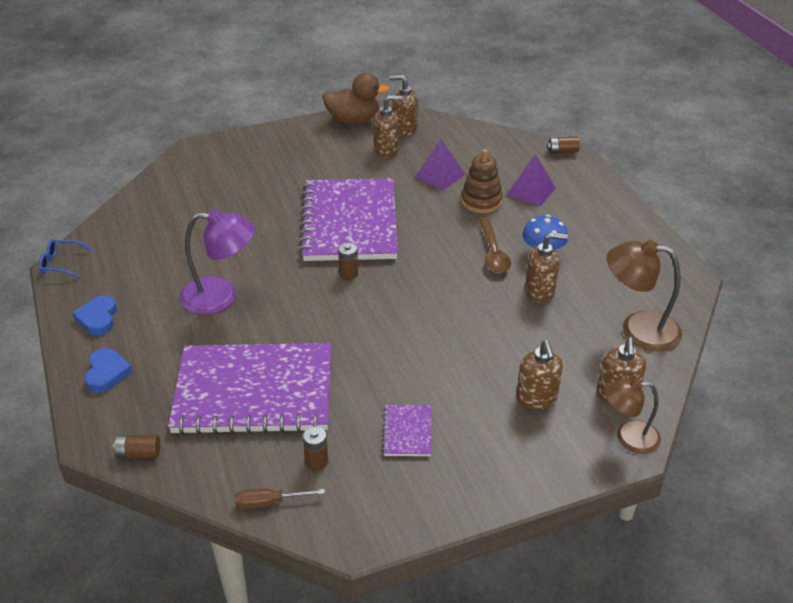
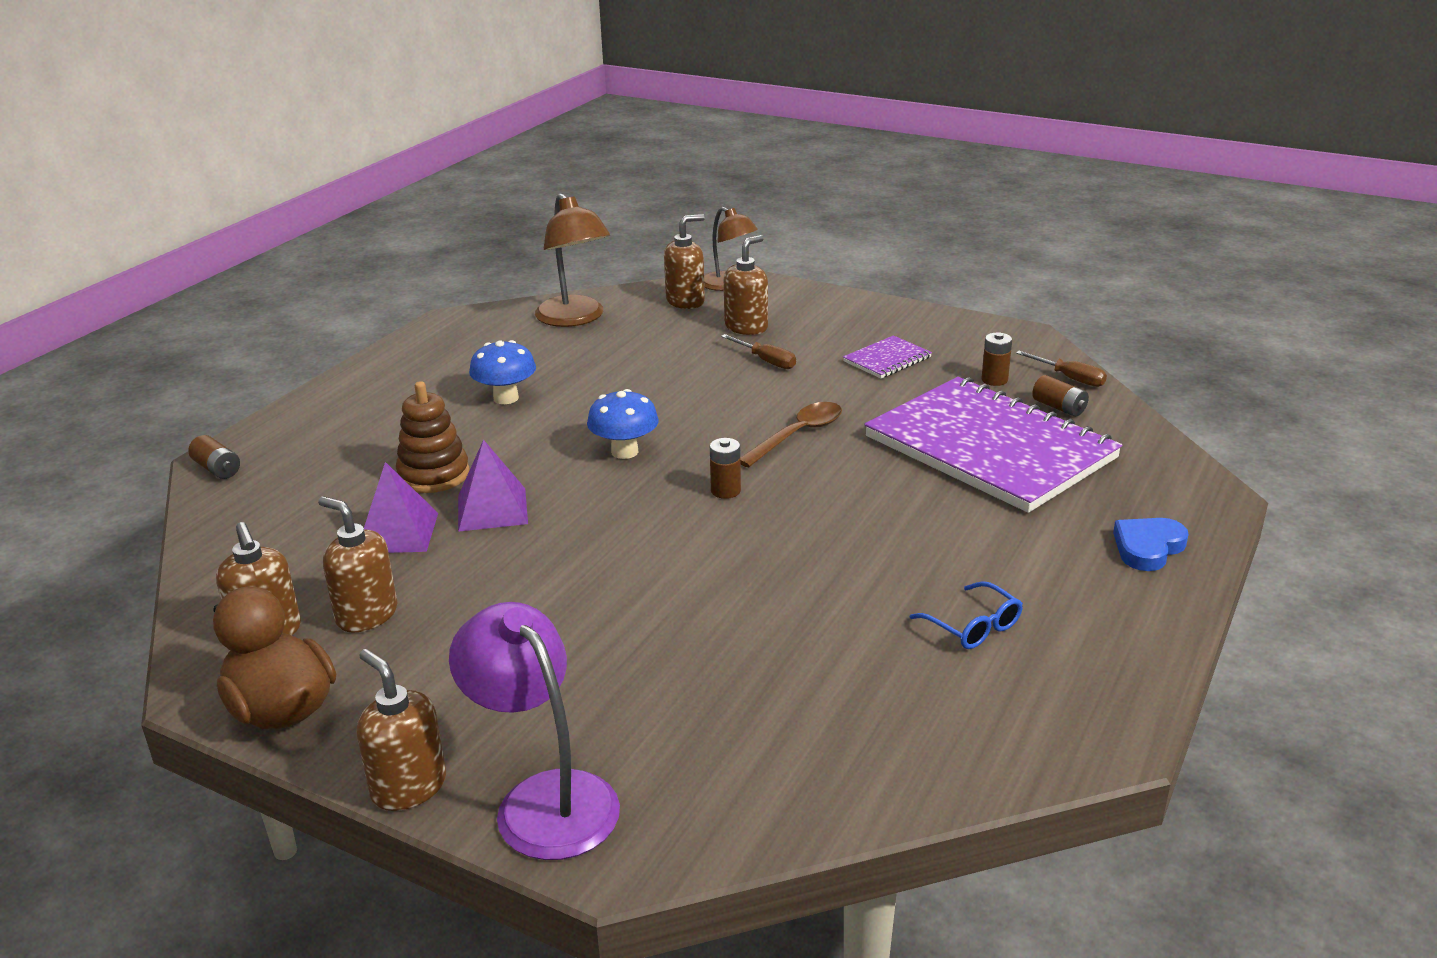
camera: 130 degrees left, 10 degrees down
(61, 263) = (1106, 745): blue glasses -> blue glasses (973, 626)
(98, 318) = (1109, 619): blue heart -> none
(138, 453) = (1168, 461): brown battery -> brown battery (1059, 407)
(221, 296) = (911, 552): purple lamp -> purple lamp (544, 799)
(350, 222) = (617, 544): purple notebook -> none
(429, 263) = (624, 452): none -> blue mushroom
(473, 375) = (766, 361): none -> brown screwdriver
(493, 253) = (546, 424): brown spoon -> brown spoon (797, 435)
(531, 191) = (364, 452): purple pyramid -> purple pyramid (492, 509)
(540, 291) = (583, 376): brown soap dispenser -> brown soap dispenser (408, 787)

